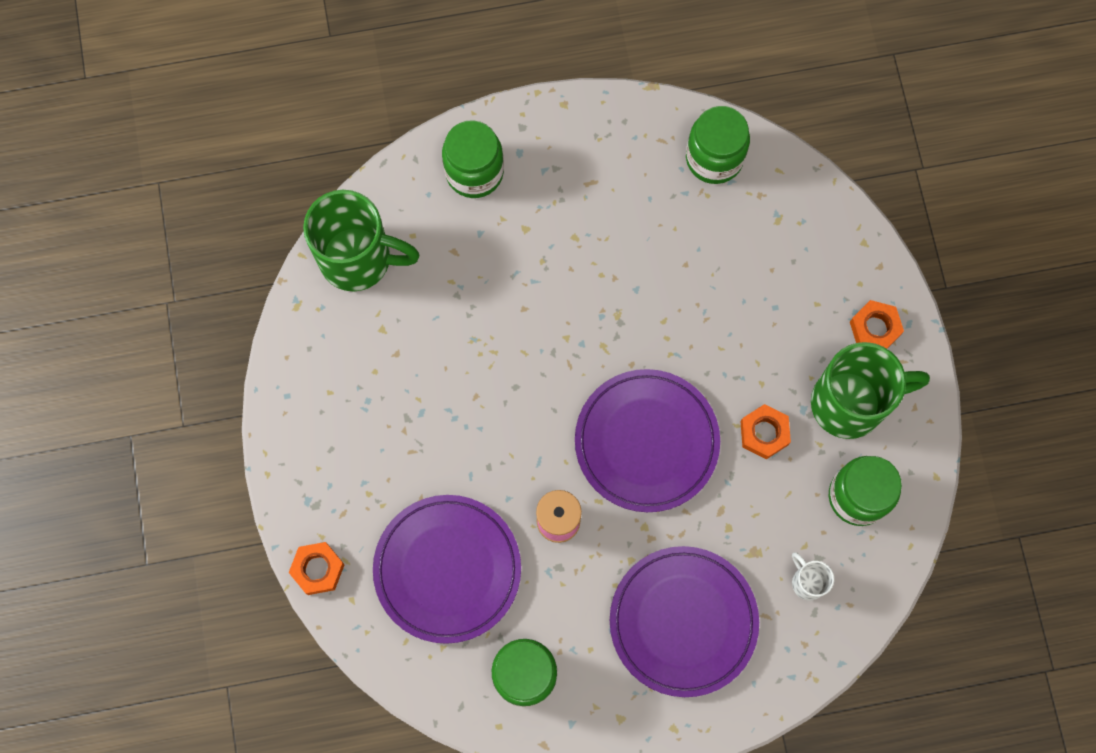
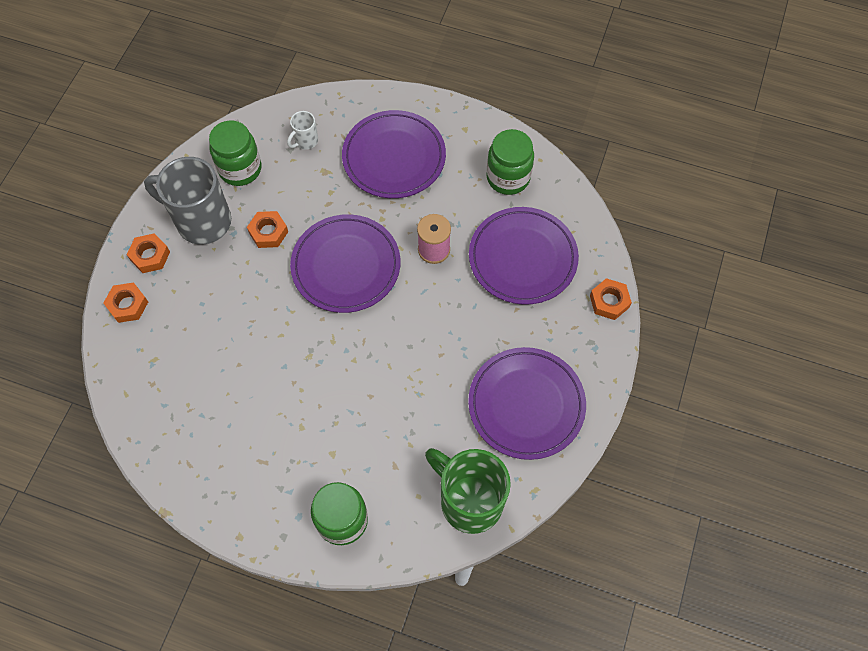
camera: 150 degrees left, 10 degrees down
(351, 391) = (526, 405): none -> purple plate
(714, 158) = (162, 429): green jar -> none
(807, 582) = (305, 141): white mug -> white mug turned 45 degrees clockwise
(850, 403) = (202, 221): green mug -> grey mug
(853, 260) = (127, 305): none -> orange nut

